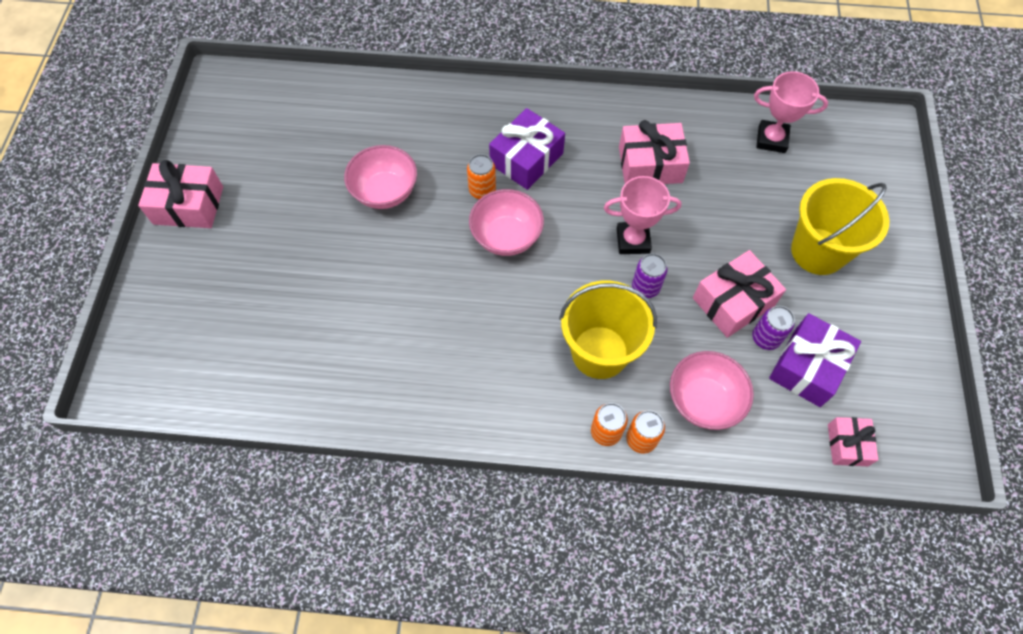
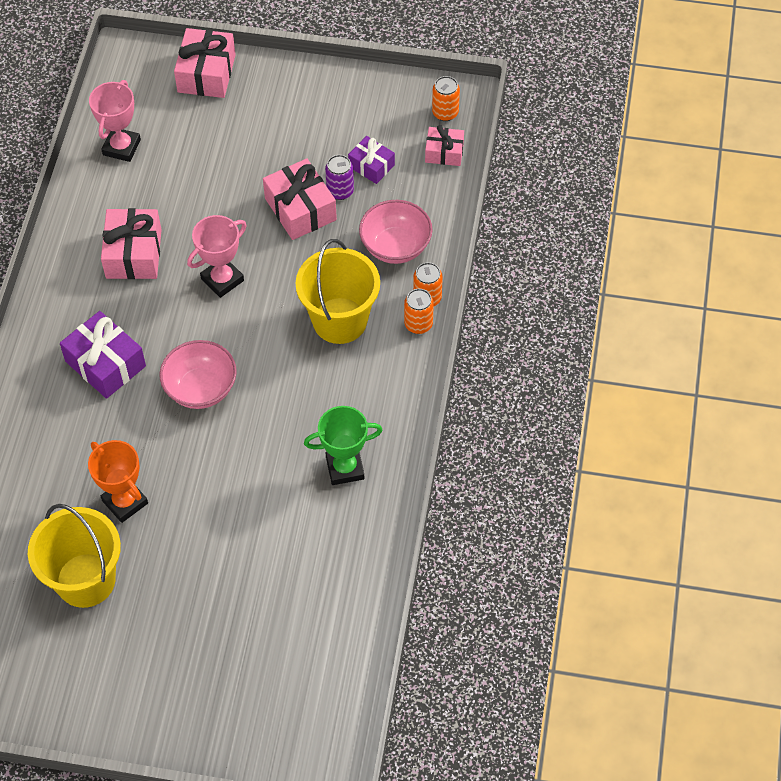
camera: 85 degrees left, 5 degrees down
(188, 205) = (108, 709): pink gift -> pink gift (206, 73)
(385, 192) = (125, 502): pink bowl -> orange trophy
(425, 372) = (345, 468): none -> green trophy
(482, 190) = (139, 408): orange can -> orange can (445, 113)
(633, 240) = (222, 280): pink trophy -> pink trophy turned 45 degrees clockwise
(645, 287) = (276, 276): purple can -> none
(807, 367) = (371, 166): purple gift -> purple gift, size x0.61
(818, 251) = (256, 135): yellow bucket -> yellow bucket (86, 580)

